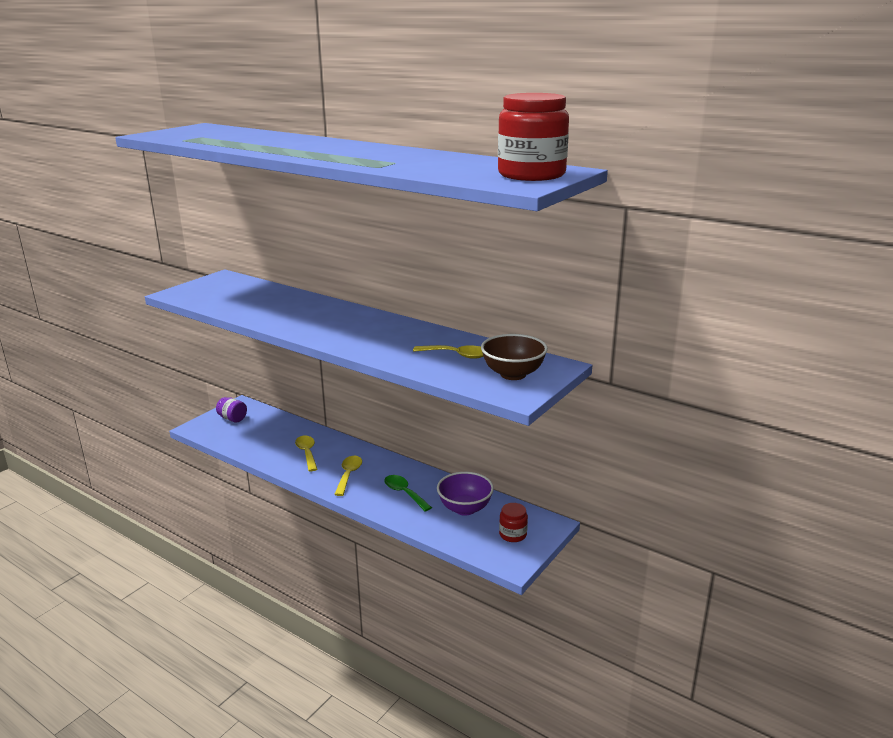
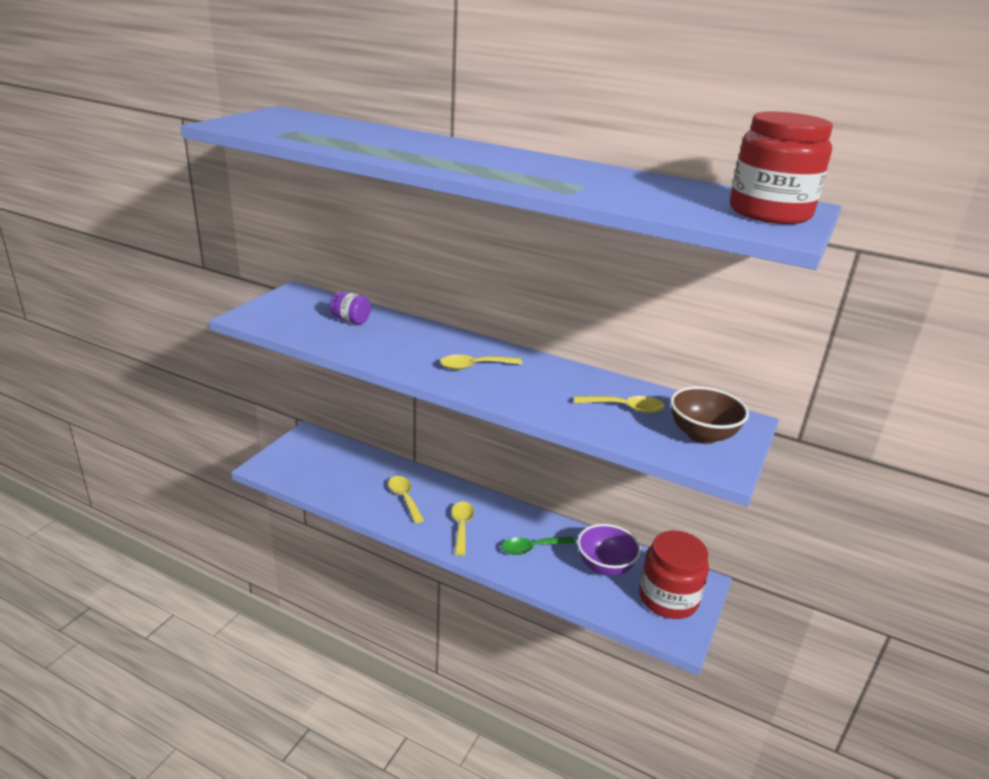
camera: 10 degrees left, 5 degrees up
(232, 418) = (303, 454): purple jar -> purple jar (351, 320)
(344, 326) = (474, 366): none -> yellow spoon
(404, 493) = (532, 548): green spoon -> green spoon turned 60 degrees counterclockwise
(513, 534) = (668, 598): red jar -> red jar, size x1.97

